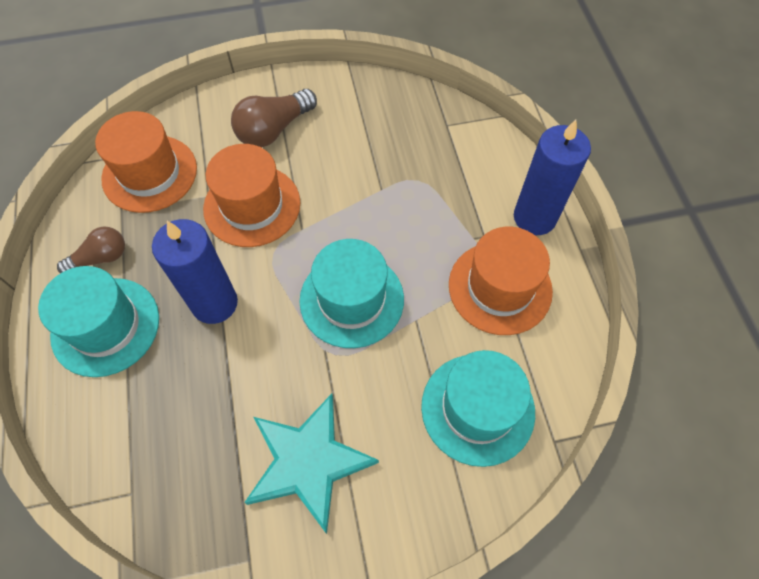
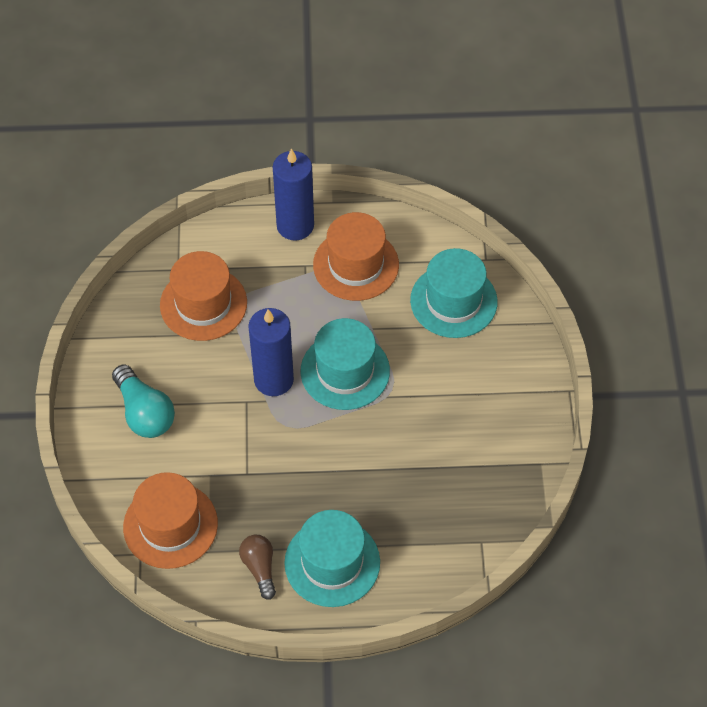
camera: 80 degrees left, 5 degrees down
(214, 303) = (327, 475): blue candle -> blue candle (273, 379)
(252, 206) = (231, 438): orange hat -> orange hat (203, 304)
(274, 130) = (144, 412): brown light bulb -> turquoise light bulb
(308, 462) = (476, 418): turquoise star -> none

